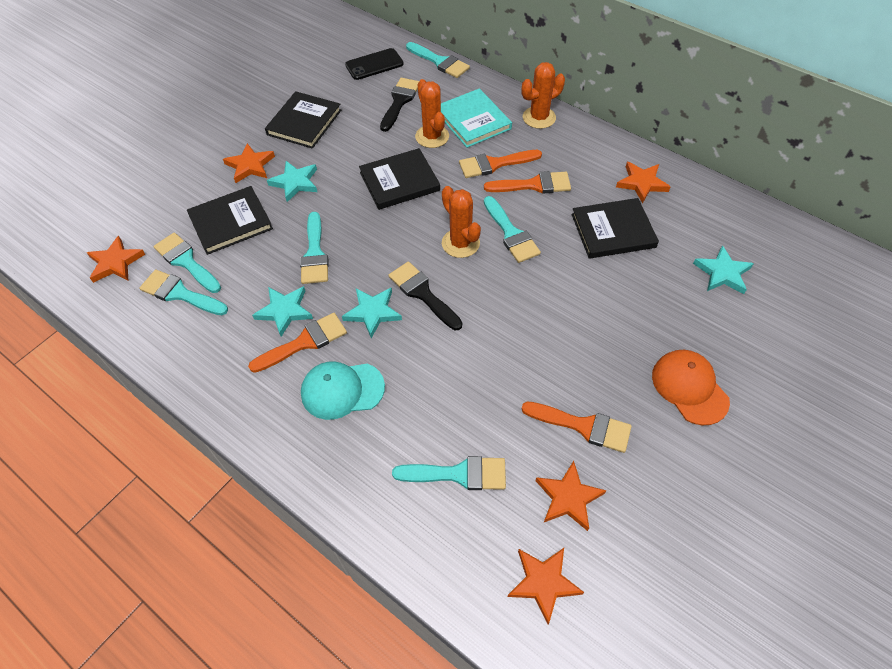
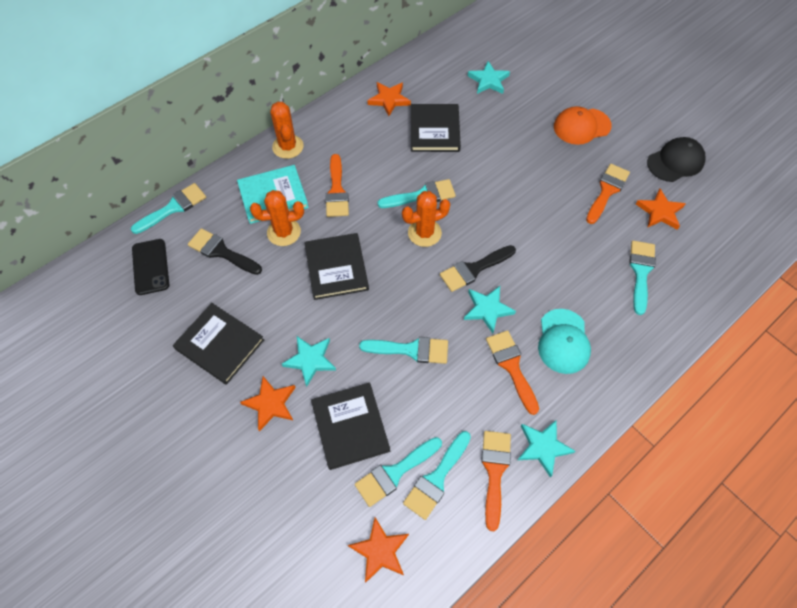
camera: 80 degrees left, 5 degrees up
(284, 311) = (474, 381): turquoise star -> turquoise star (543, 447)
(534, 185) = (370, 168): orange brush -> orange brush (494, 471)
(543, 583) = (717, 238): orange star -> none
(673, 519) = (675, 162): none -> black cap

